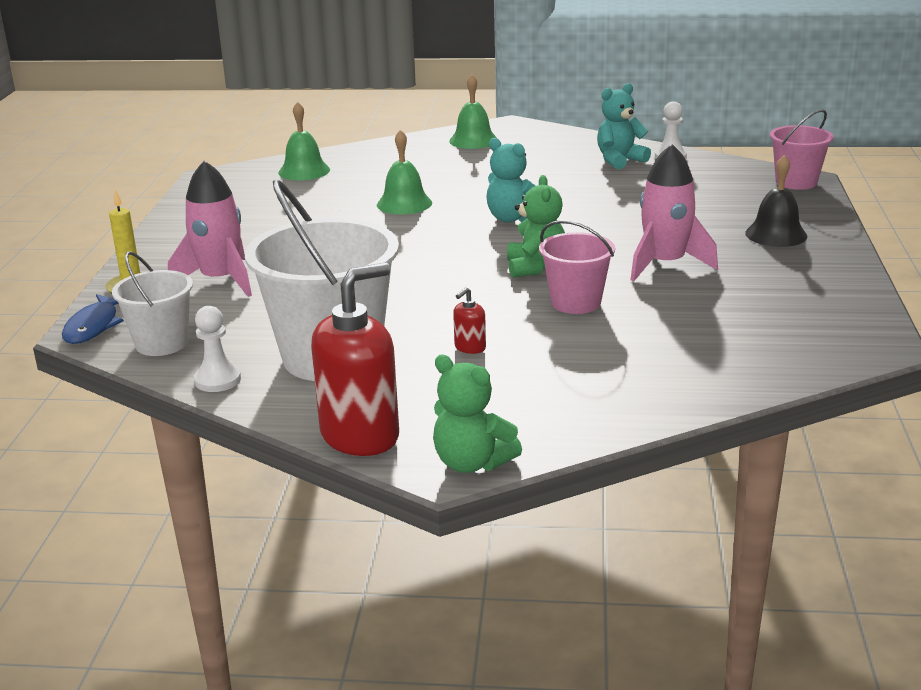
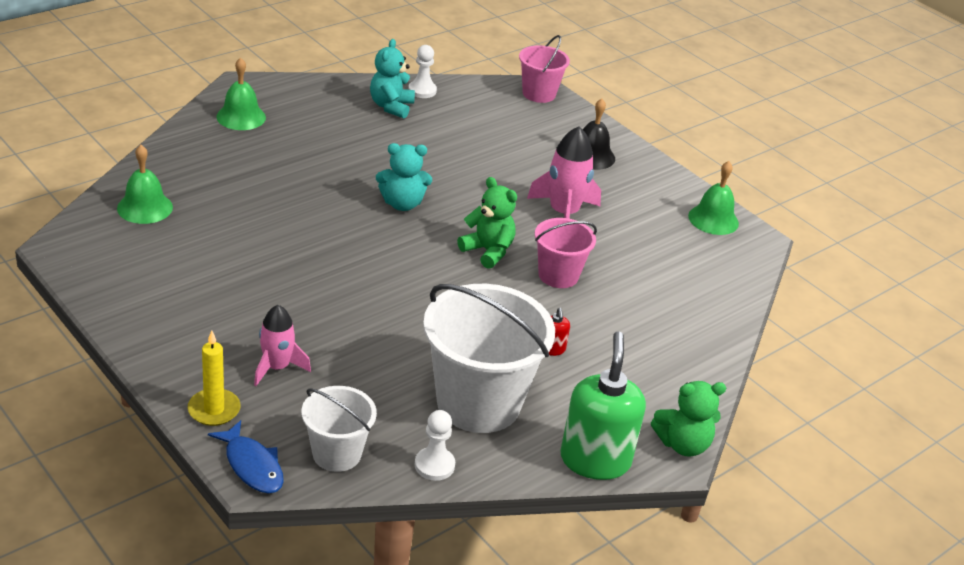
camera: 50 degrees left, 10 degrees up
(220, 280) = (277, 367): pink rocket -> pink rocket, size x0.67
(360, 436) = (595, 460): red soap dispenser -> green soap dispenser
(404, 203) = (295, 217): green bell -> green bell (713, 219)

